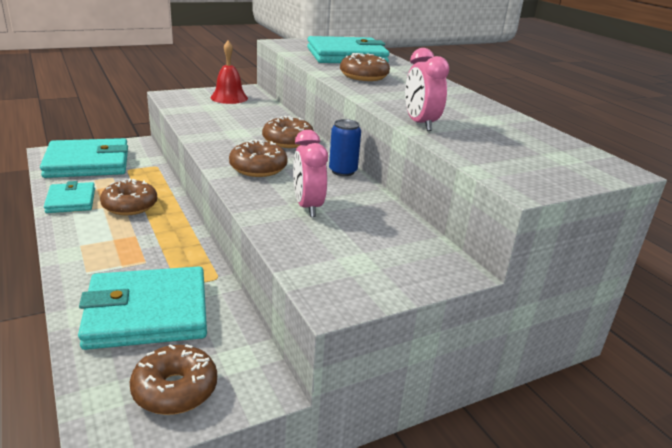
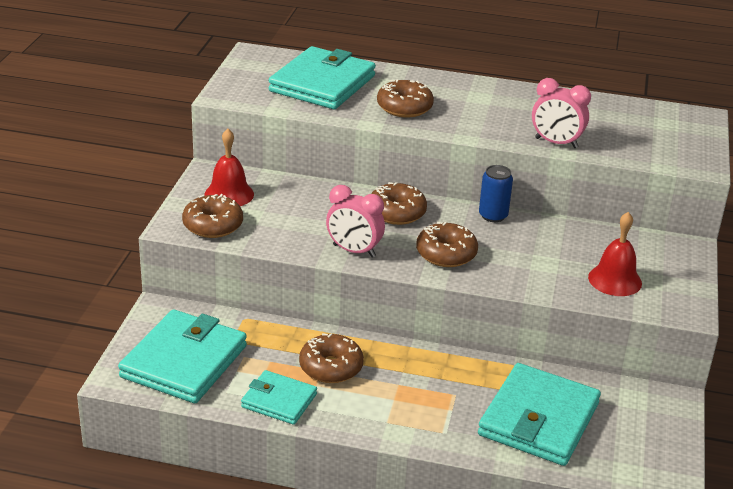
camera: 50 degrees left, 5 degrees up
(175, 389) = (646, 438): brown donut -> brown donut (213, 225)
(307, 207) = (545, 262): pink clock -> pink clock (354, 251)
(329, 245) = (615, 280): none -> red bell

